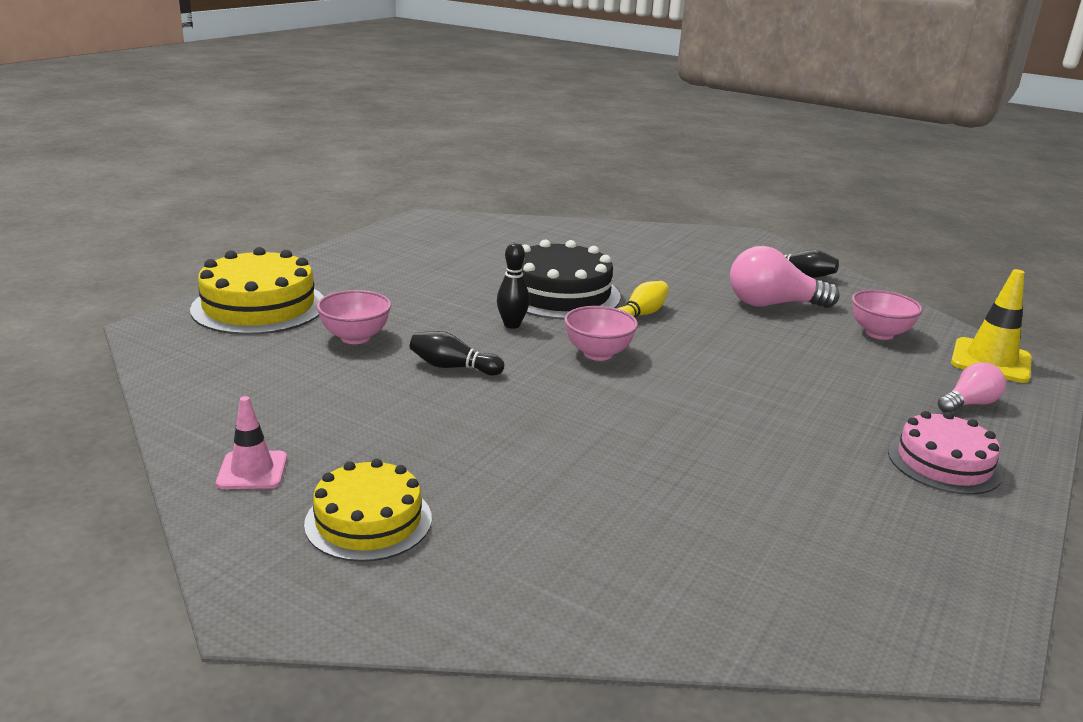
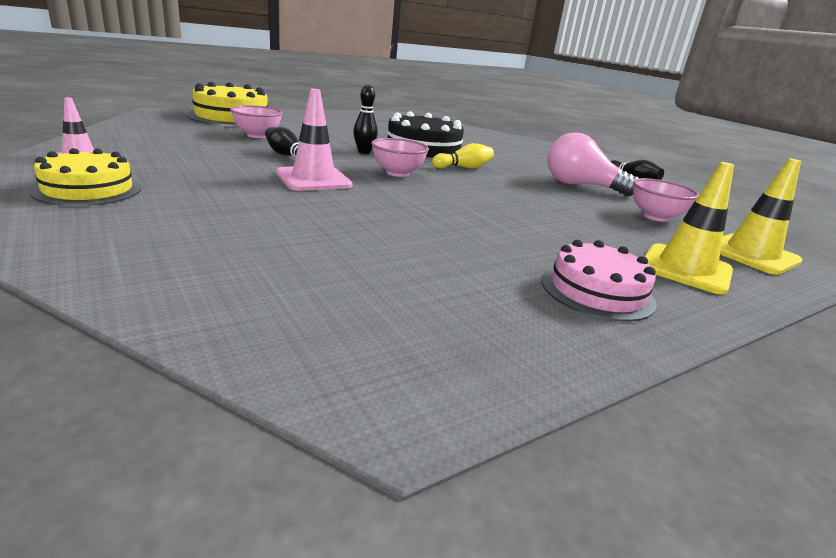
camera: 25 degrees right, 0 degrees up
(541, 401) = (313, 179): none -> pink traffic cone
(969, 404) = (685, 269): pink light bulb -> yellow traffic cone

